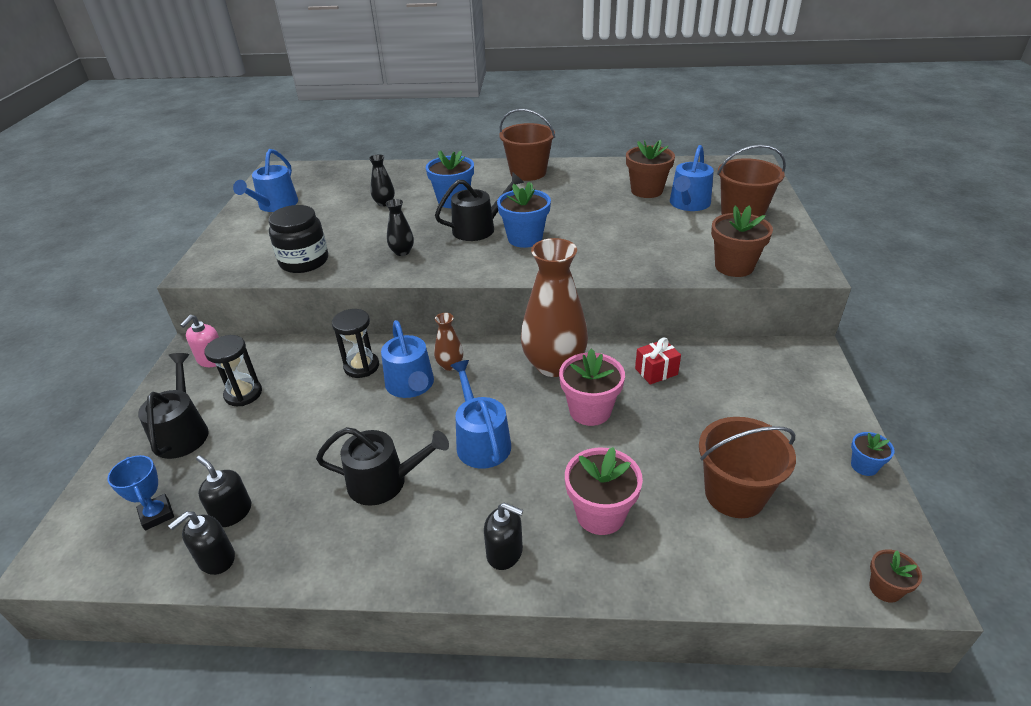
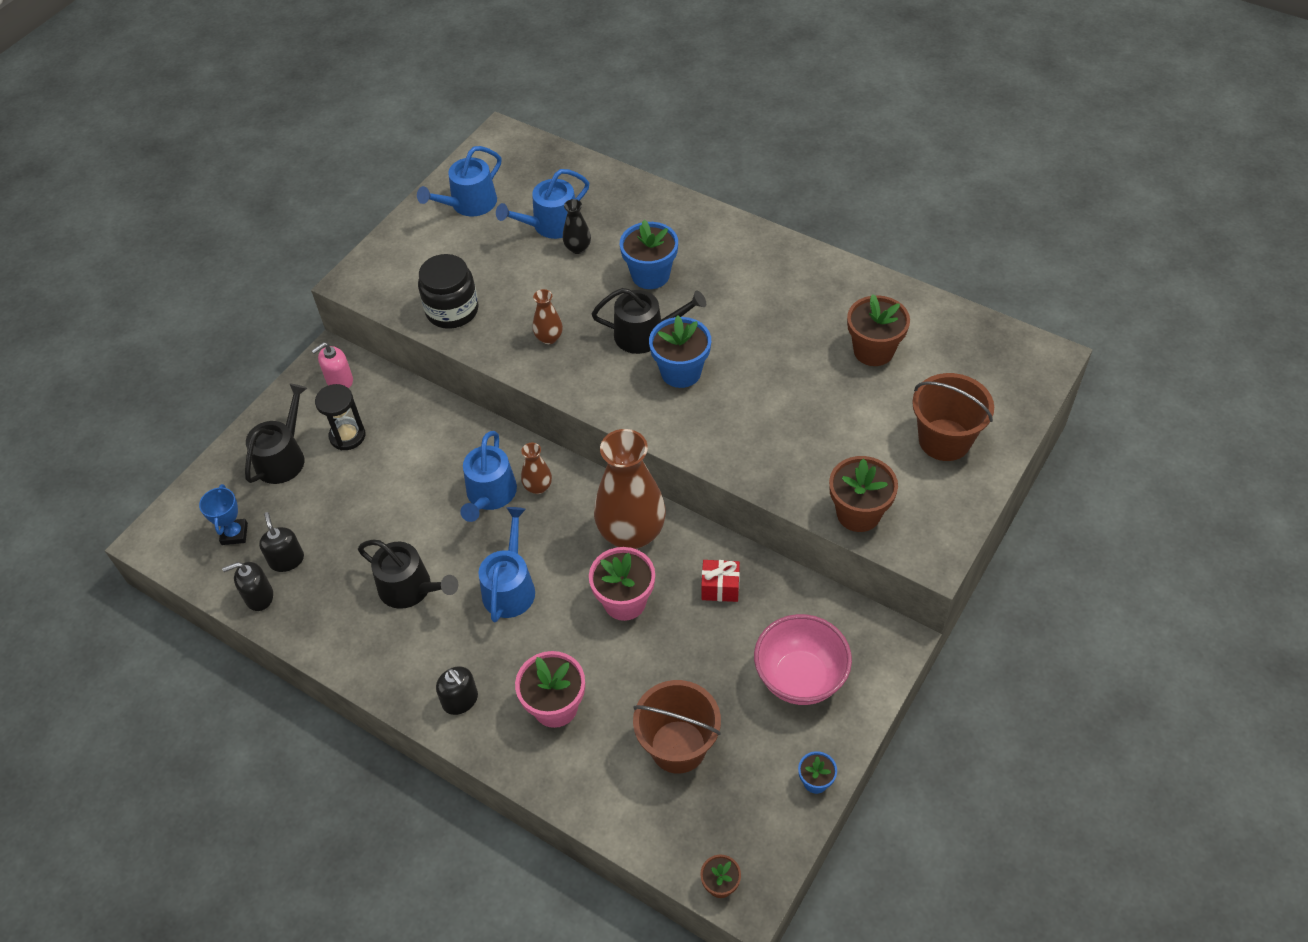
camera: 30 degrees right, 15 degrees up
(361, 366) = (460, 451): black hourglass -> none
(402, 252) = (549, 338): black vase -> brown vase
(528, 172) = (765, 258): brown bucket -> none
(688, 204) = (900, 395): blue watering can -> blue watering can (551, 225)
(774, 402) = (800, 678): none -> pink bowl

